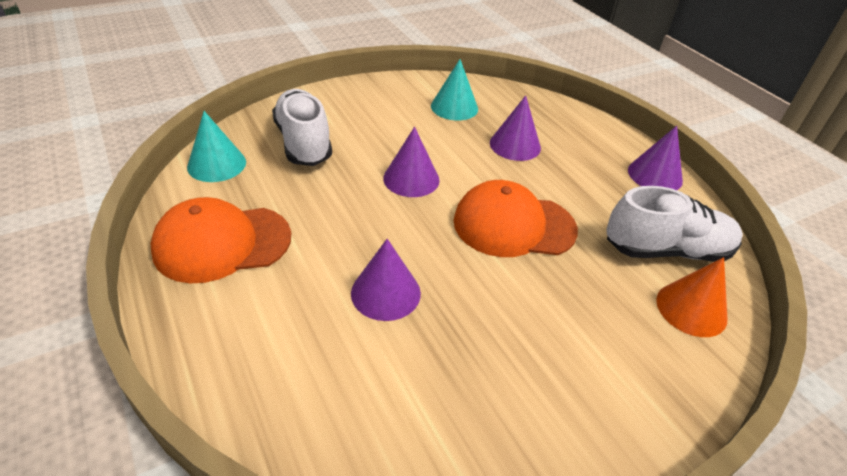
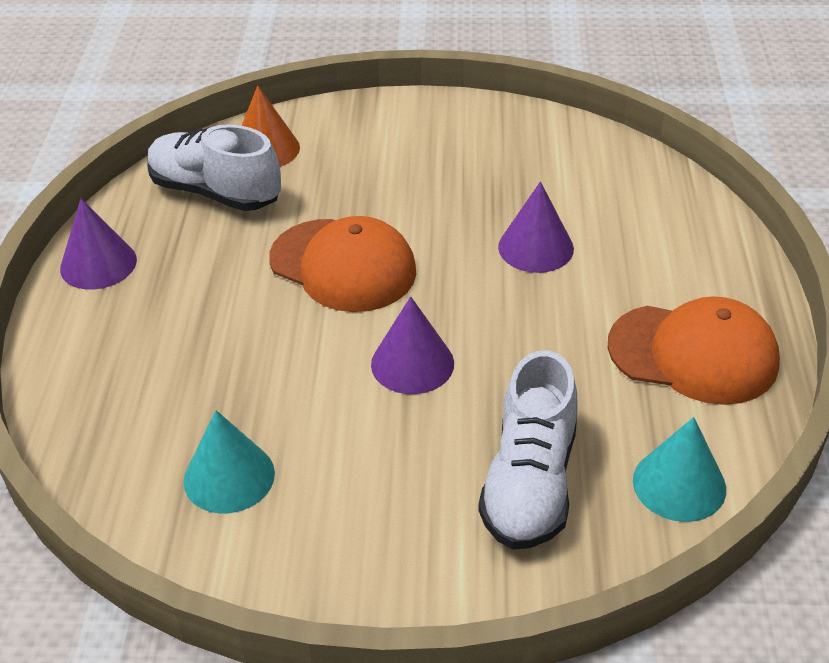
camera: 145 degrees left, 0 degrees up
(515, 145) = (218, 367): purple cone -> none

